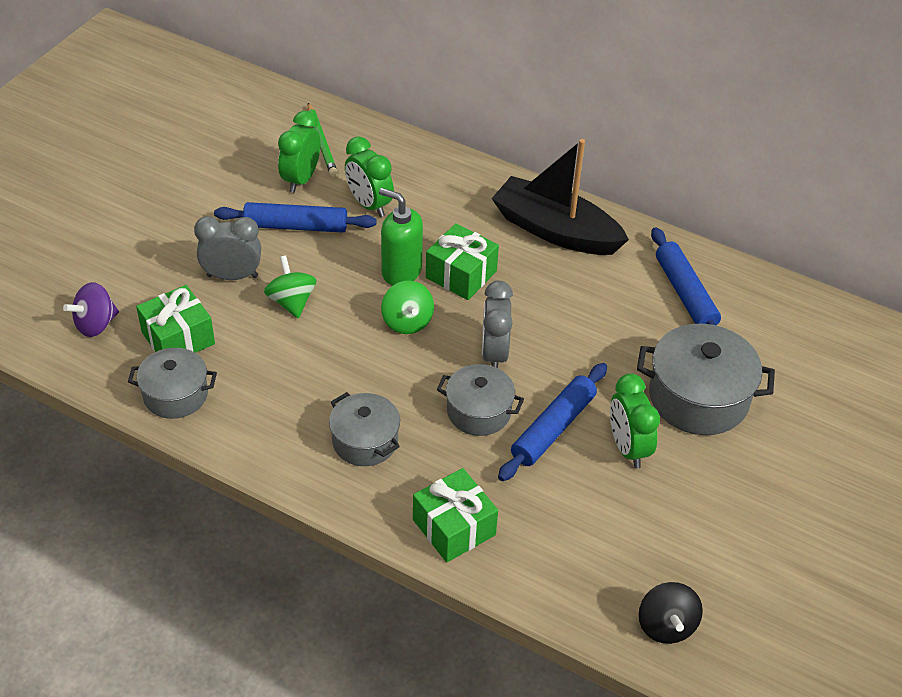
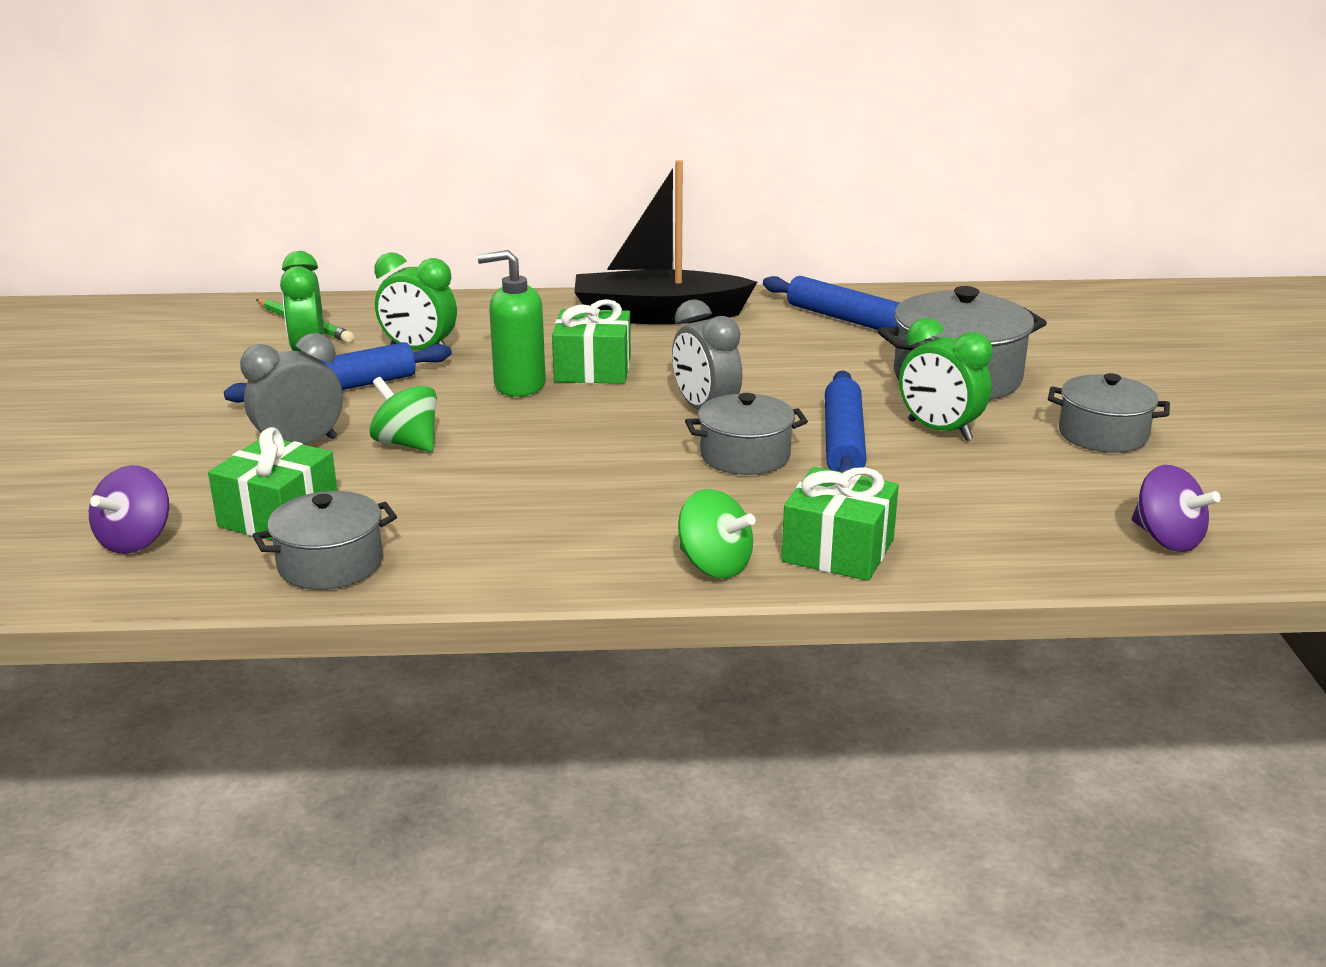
camera: 30 degrees left, 20 degrees down
(365, 441) = (639, 520): grey pot -> grey pot (1102, 435)
(407, 322) = (573, 418): green spinning top -> green spinning top (714, 565)
(666, 625) = (1167, 539): black spinning top -> purple spinning top

